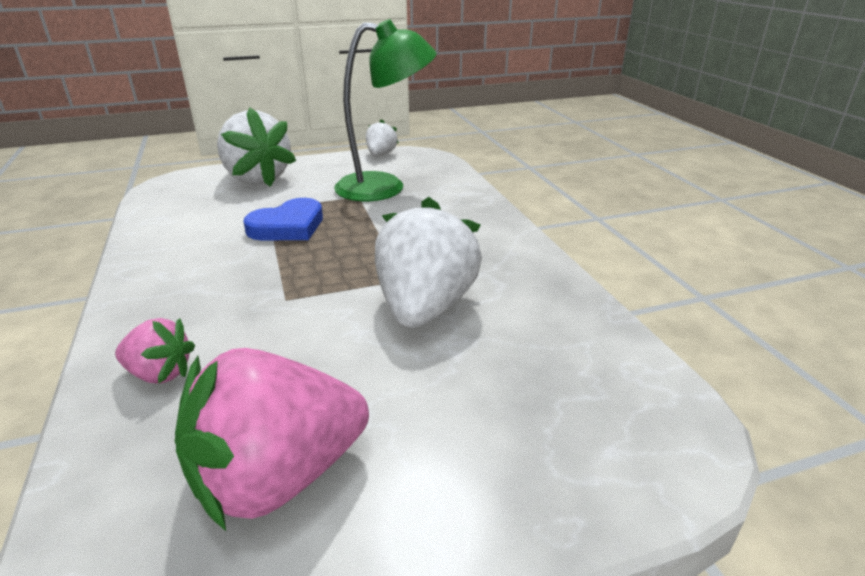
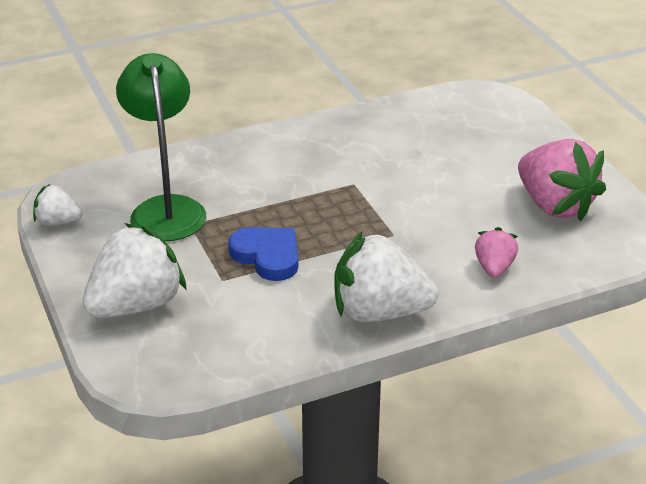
camera: 95 degrees left, 5 degrees up
(425, 307) = (391, 171): white strawberry -> white strawberry (379, 312)

